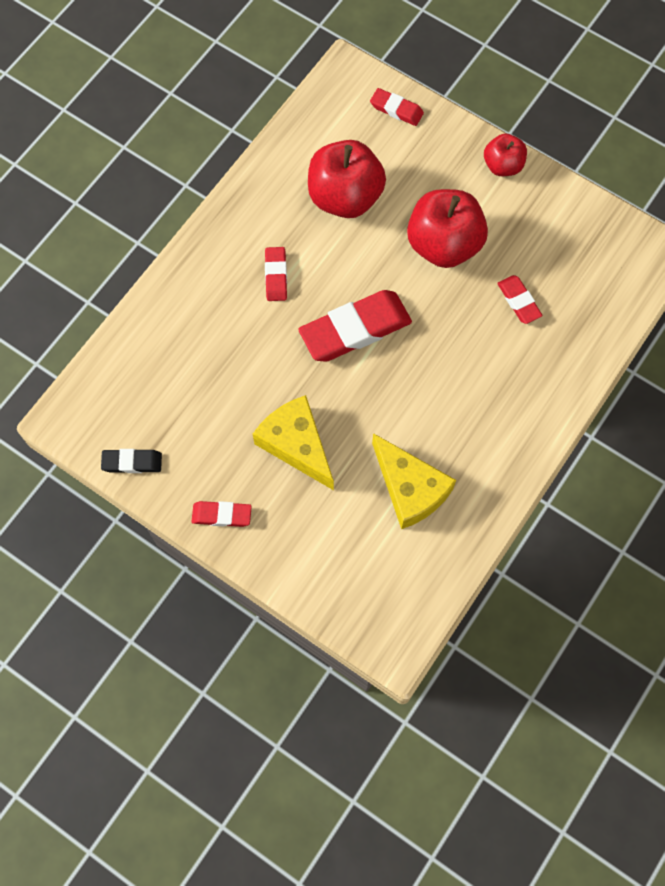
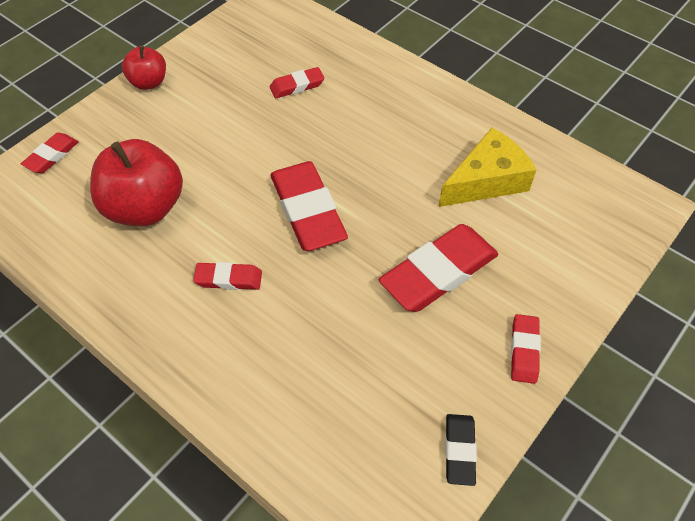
camera: 85 degrees left, 15 degrees down
(296, 445) = (438, 272): yellow cheese -> red eraser
(444, 244) = (224, 132): red apple -> none

